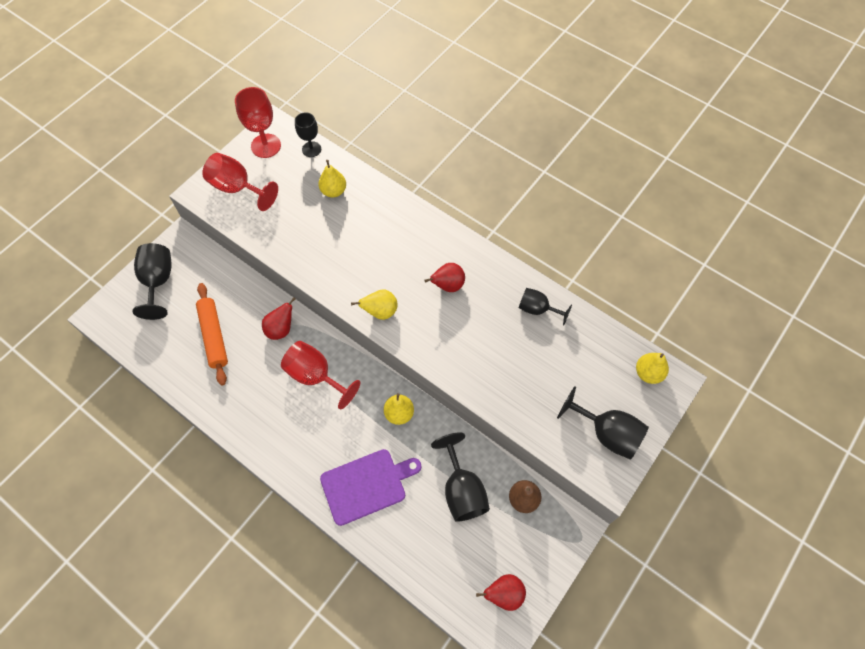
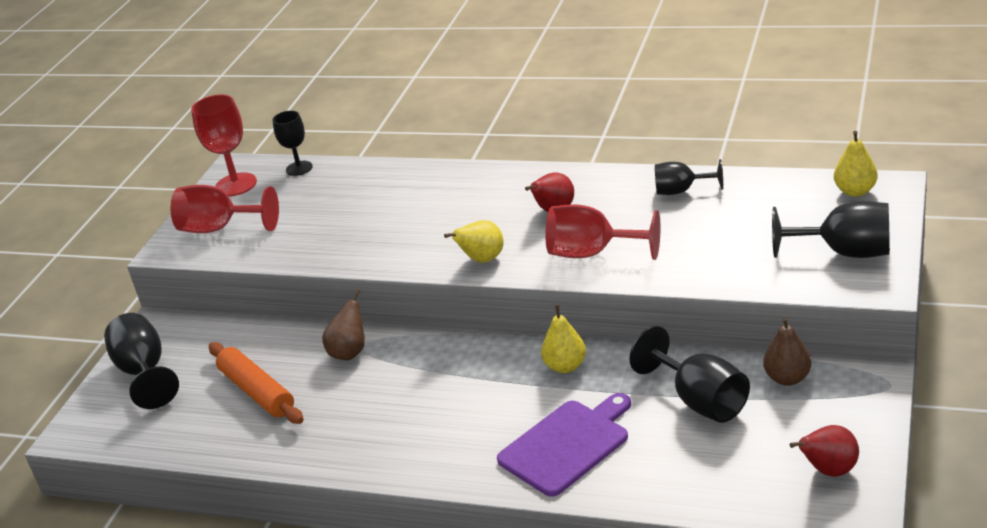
camera: 15 degrees left, 30 degrees down
(281, 329) = (350, 352): red pear -> brown pear
(316, 376) = (427, 375): red goblet -> red goblet (592, 253)
(333, 191) = (351, 189): yellow pear -> none

